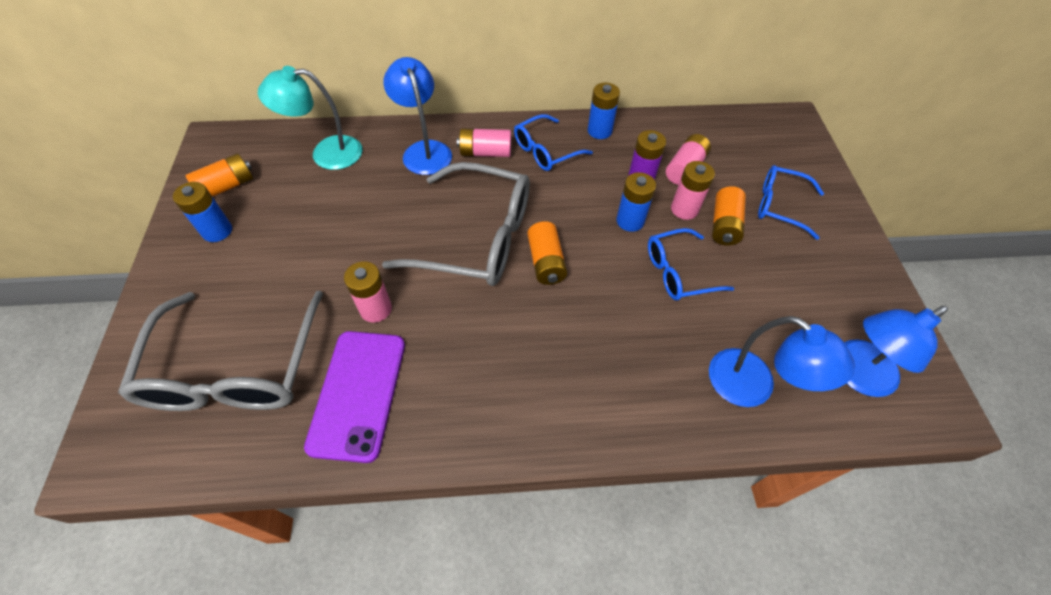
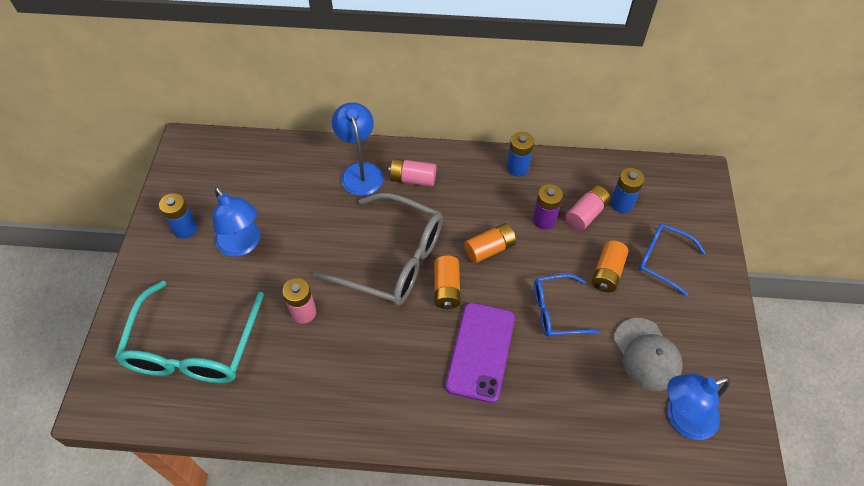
camera: 10 degrees right, 0 degrees up
(227, 186) = (195, 188): orange battery -> orange battery (489, 249)
(235, 369) = (193, 347): grey glasses -> turquoise glasses
(326, 153) = (277, 166): turquoise lamp -> none
(358, 394) = (283, 380): purple phone -> purple phone (481, 351)
(545, 151) = (465, 183): blue glasses -> none
(630, 221) = (525, 259): blue battery -> blue battery (621, 203)
(684, 209) = (576, 253): pink battery -> none
(753, 387) = (593, 417): blue lamp -> blue lamp (243, 245)
(793, 307) = (647, 354): none -> grey cap

